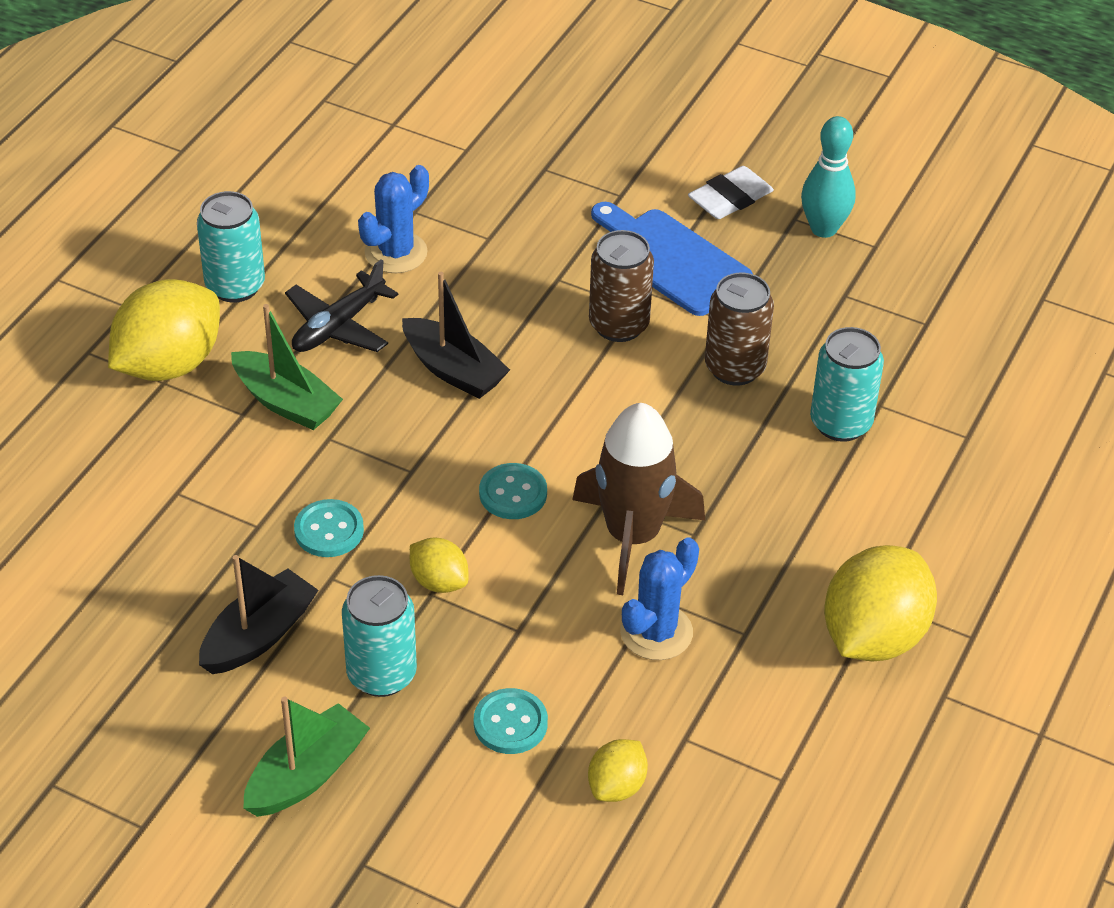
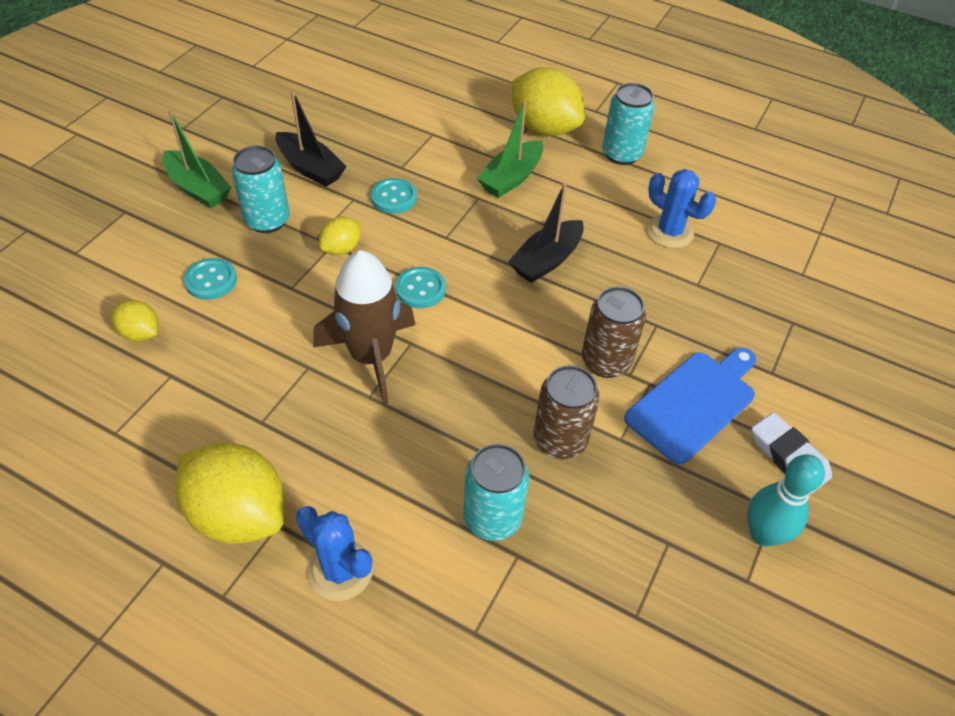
camera: 90 degrees right, 5 degrees up
(338, 326) = (587, 202): black plane -> none
(656, 632) = (273, 365): blue cactus -> blue cactus (340, 570)

